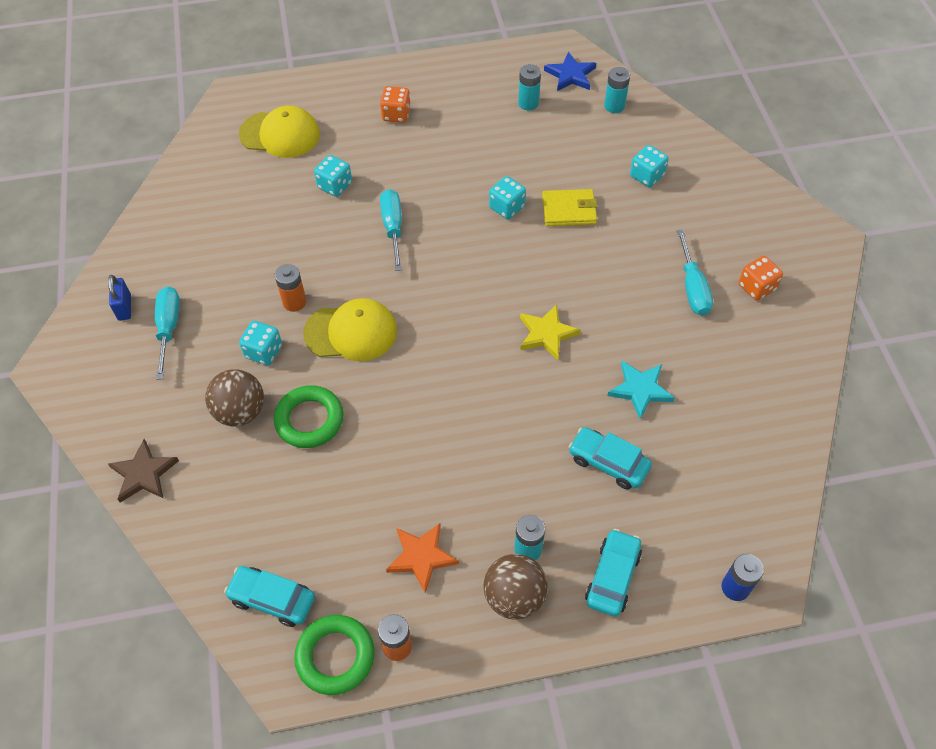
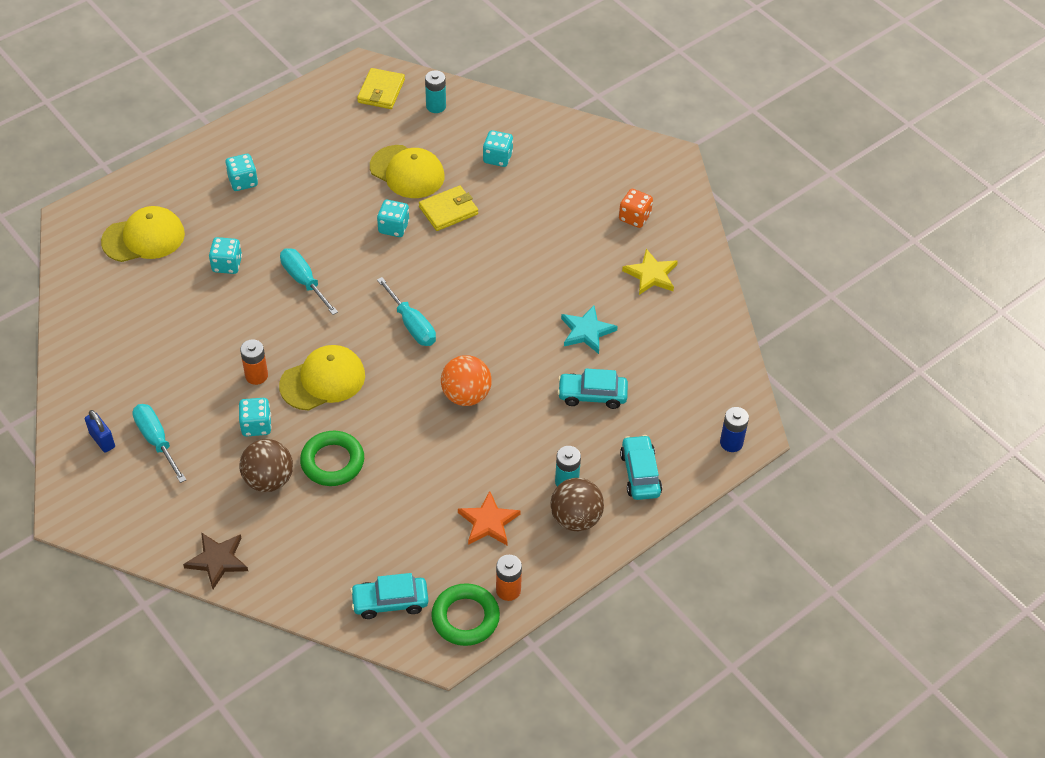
camera: 30 degrees left, 5 degrees down
(396, 115) = (243, 181): orange dice -> turquoise dice
(478, 406) = (466, 395): none -> orange ball
(528, 103) = (358, 130): turquoise battery -> none
(547, 334) = (488, 318): yellow star -> yellow star (651, 275)
(551, 159) = (407, 172): none -> yellow cap
(570, 75) = (381, 91): blue star -> yellow wallet
(692, 287) = (584, 236): turquoise screwdriver -> turquoise screwdriver (411, 324)

